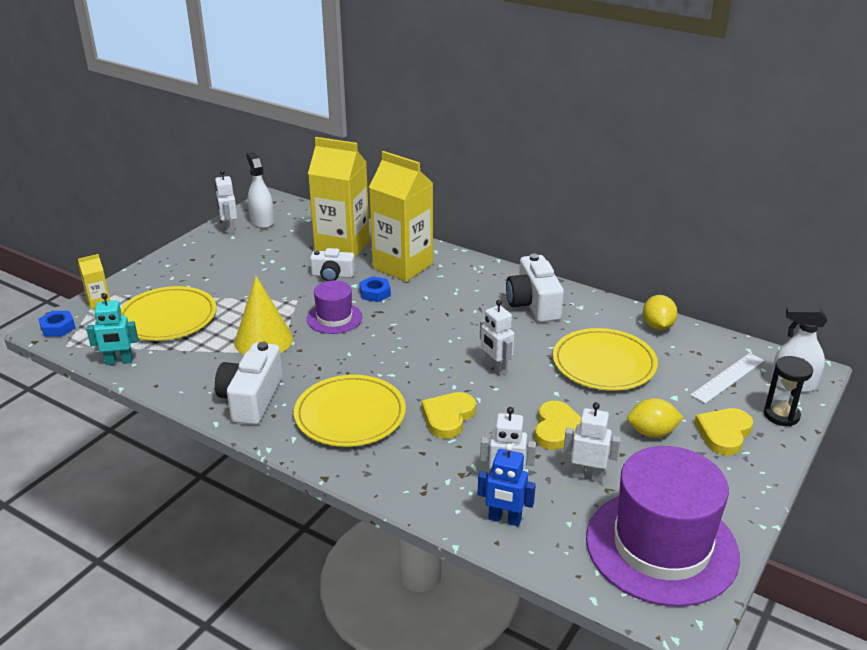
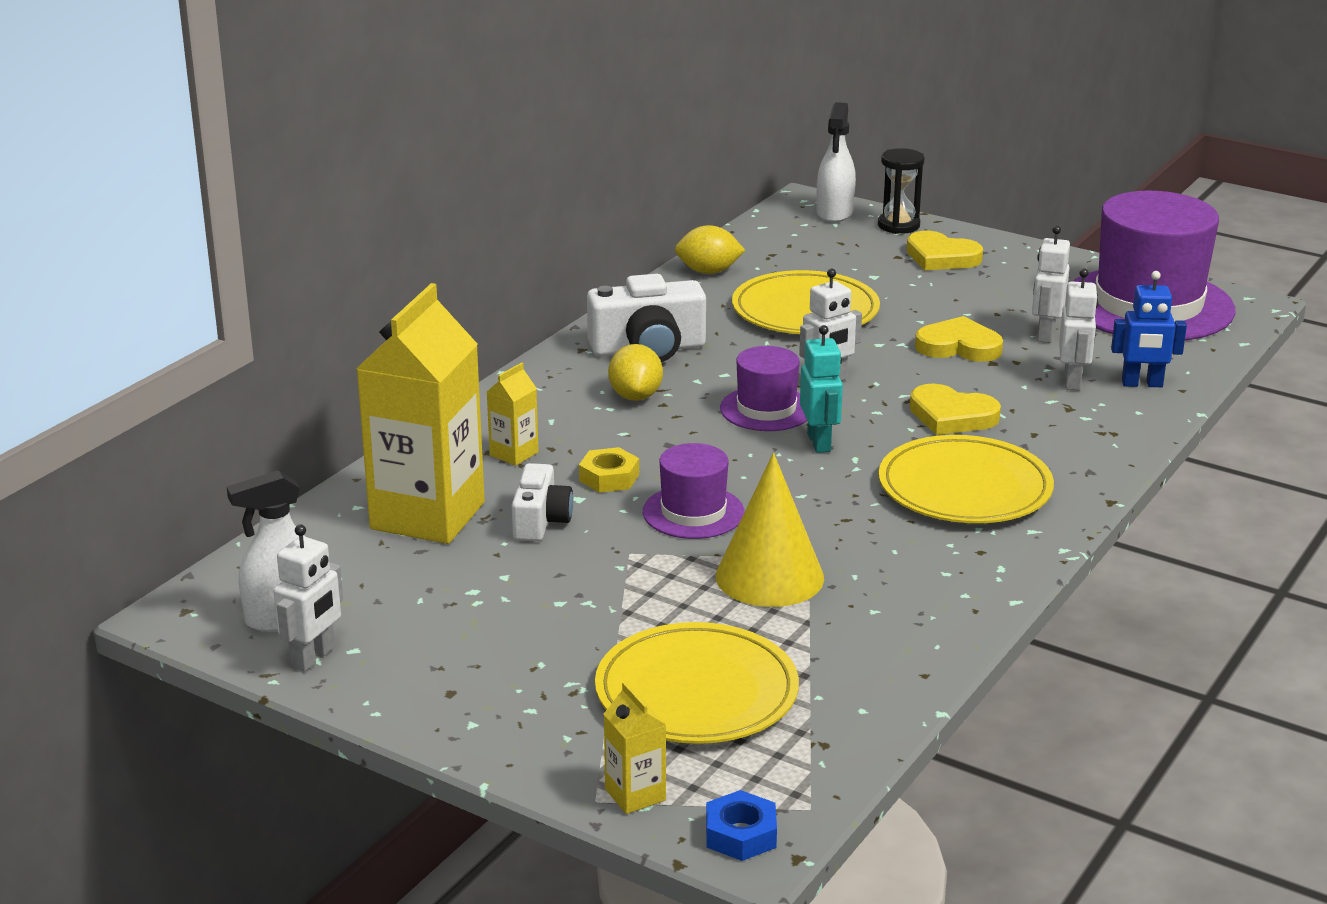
camera: 90 degrees left, 5 degrees down
(119, 361) = (857, 728): turquoise robot -> turquoise robot (819, 442)
(229, 229) = (313, 657): white robot -> white robot turned 45 degrees counterclockwise
(251, 399) = (944, 574): white camera -> none
(375, 293) = (609, 477): blue nut -> yellow nut
(402, 266) = (514, 454): yellow carton -> yellow carton, size x0.43
(455, 344) = (766, 409): none -> purple hat
(504, 519) = (1142, 384): blue robot -> blue robot turned 75 degrees clockwise
(652, 433) = (951, 294): yellow lemon -> yellow lemon (635, 396)
(728, 378) = (826, 244): white ruler -> none

